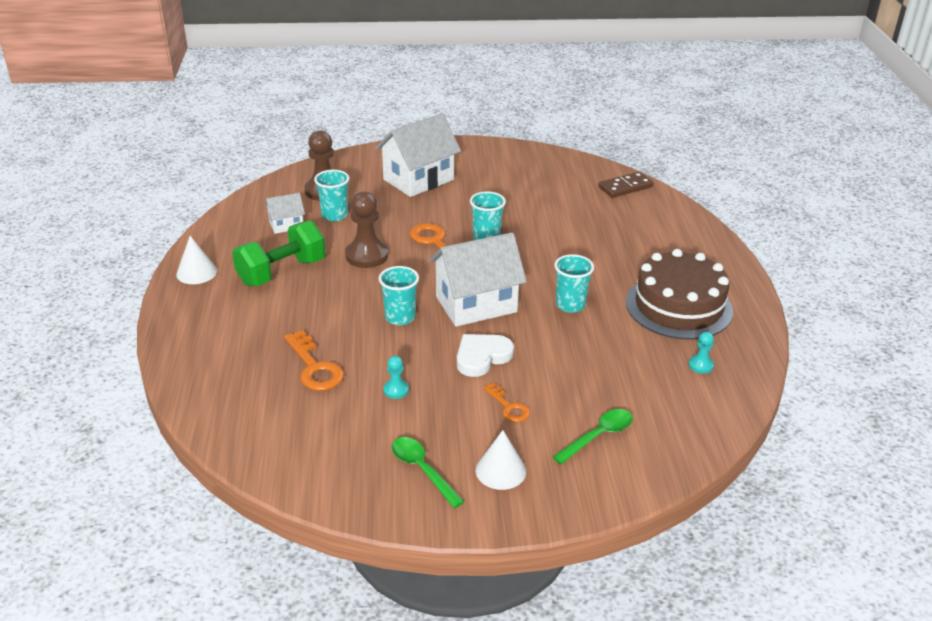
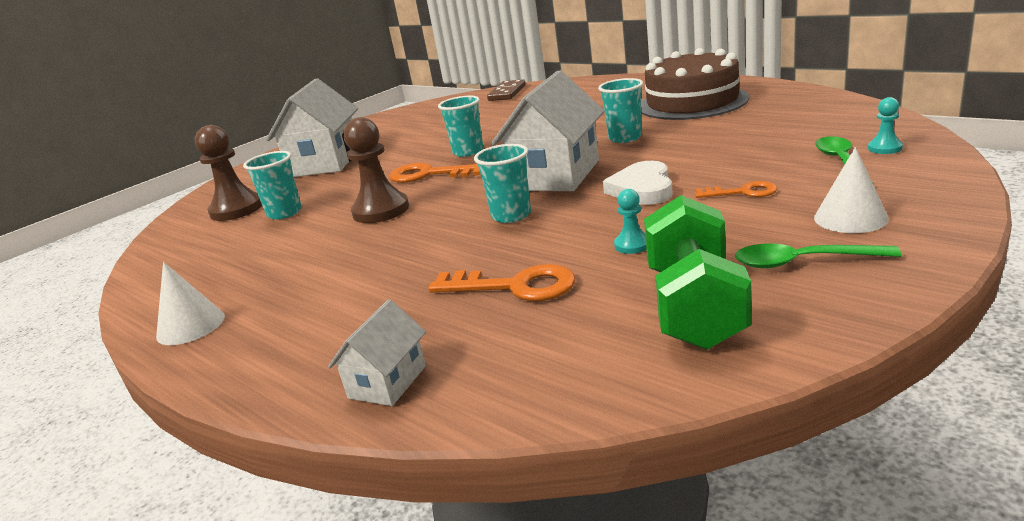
camera: 40 degrees left, 10 degrees down
(281, 272) = (309, 265): green dumbbell -> green dumbbell (694, 307)
(286, 225) = (240, 243): white house -> white house (387, 382)
(700, 365) = (784, 108): turquoise pawn -> turquoise pawn (885, 148)

